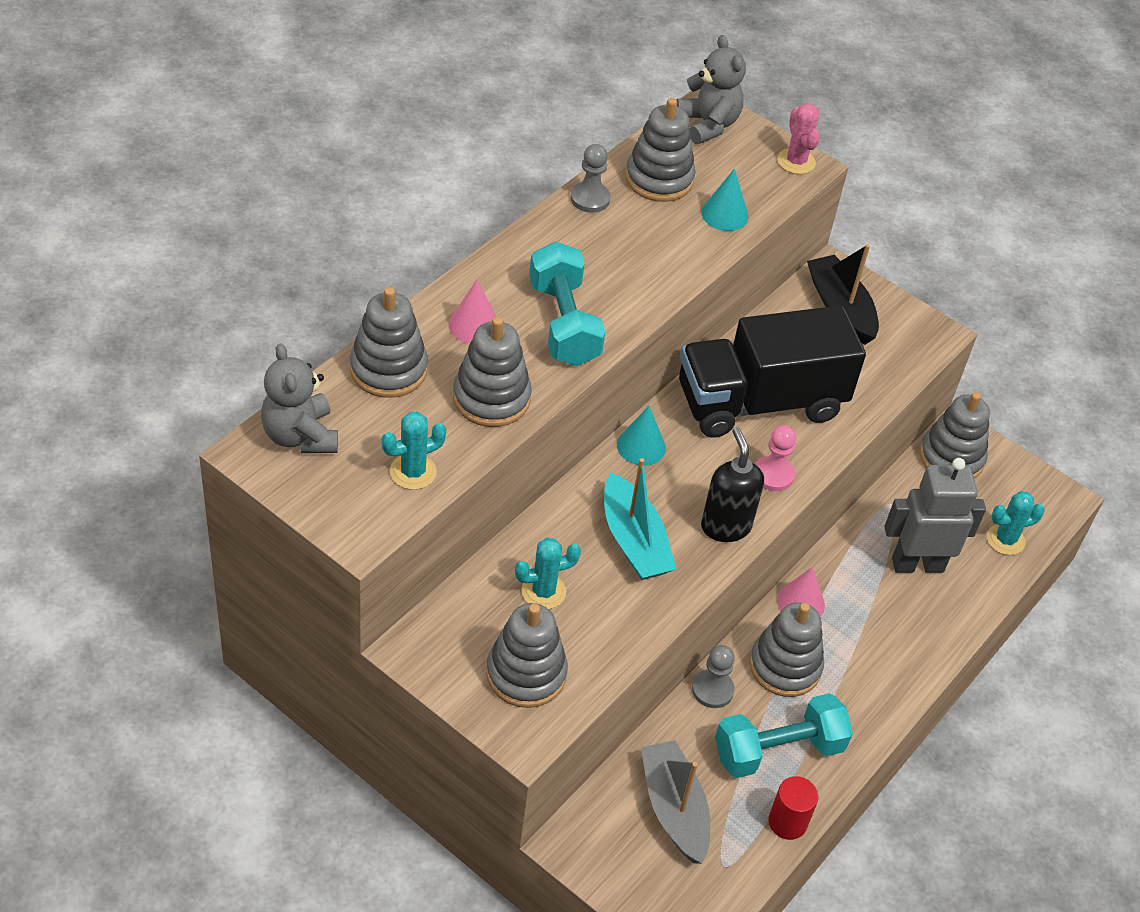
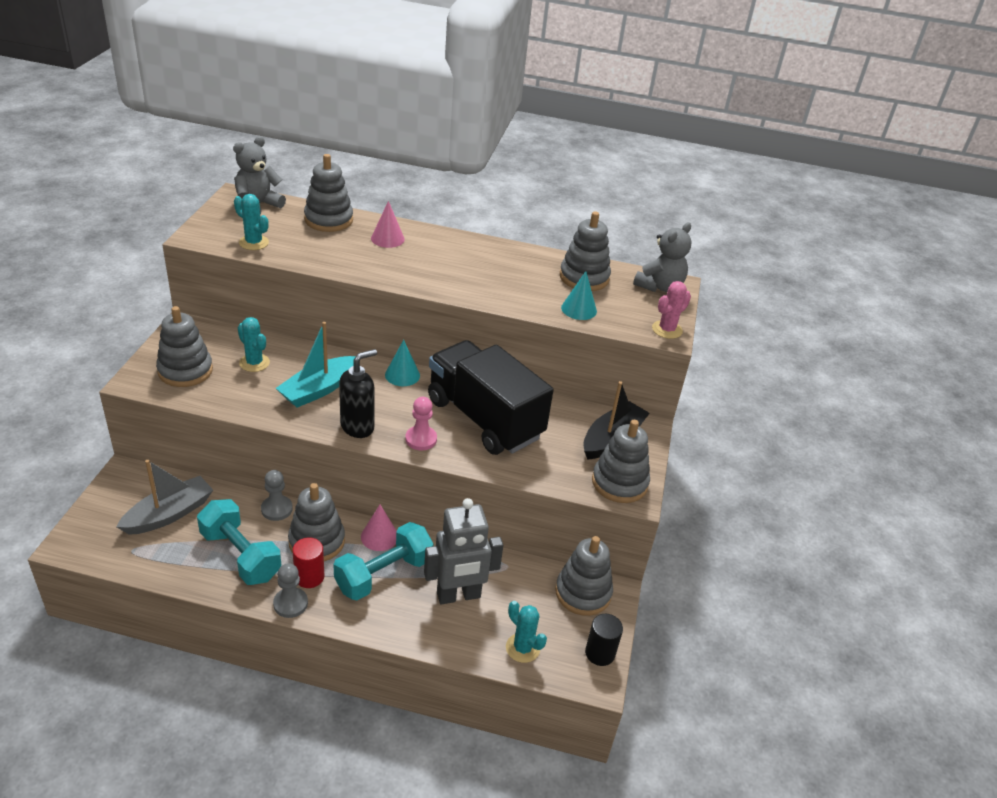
camera: 65 degrees right, 10 degrees down
(491, 398) = (332, 256): grey stacking toy -> grey stacking toy (619, 483)
(563, 323) = (416, 268): turquoise dumbbell -> turquoise dumbbell (383, 574)
(590, 199) = (537, 256): grey pawn -> grey pawn (290, 603)
(787, 822) = (180, 575): red cylinder -> red cylinder (309, 577)
(917, 564) = (458, 596): grey robot -> grey robot turned 105 degrees clockwise
(1032, 481) = (600, 653): none -> black cylinder

